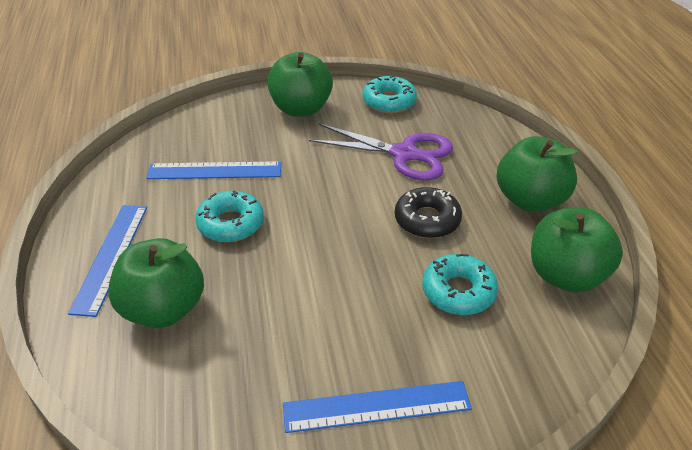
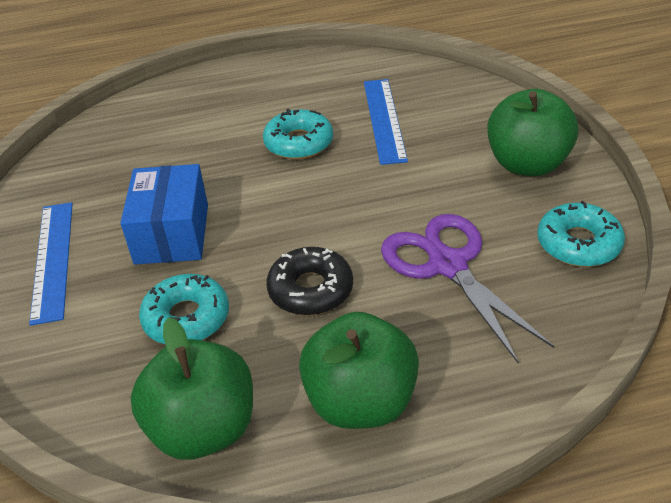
camera: 90 degrees right, 0 degrees up
(110, 257) = (253, 87): blue ruler -> none
(163, 309) = (188, 125): green apple -> none
(349, 309) = (172, 234): none -> blue box
(404, 154) = (447, 265): purple scissors -> purple scissors turned 135 degrees clockwise

